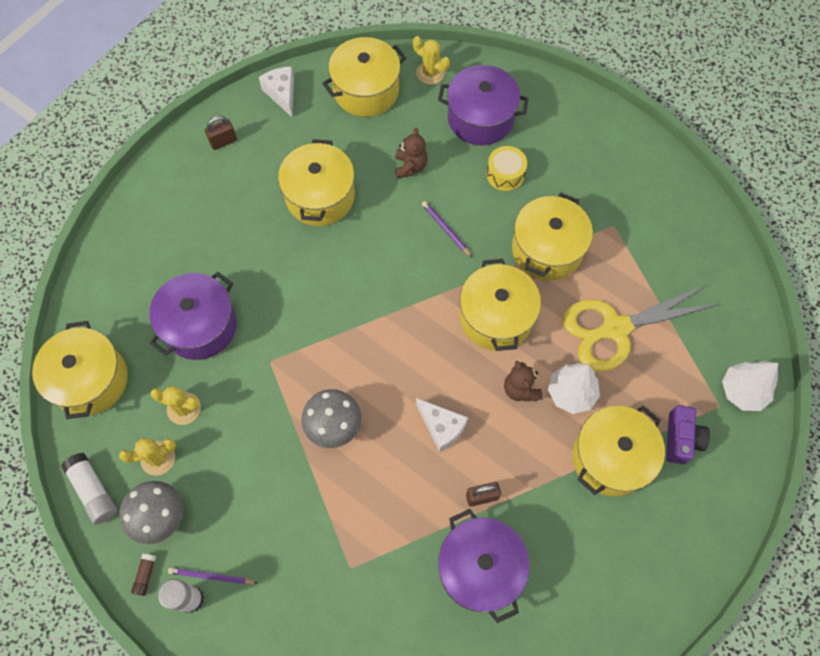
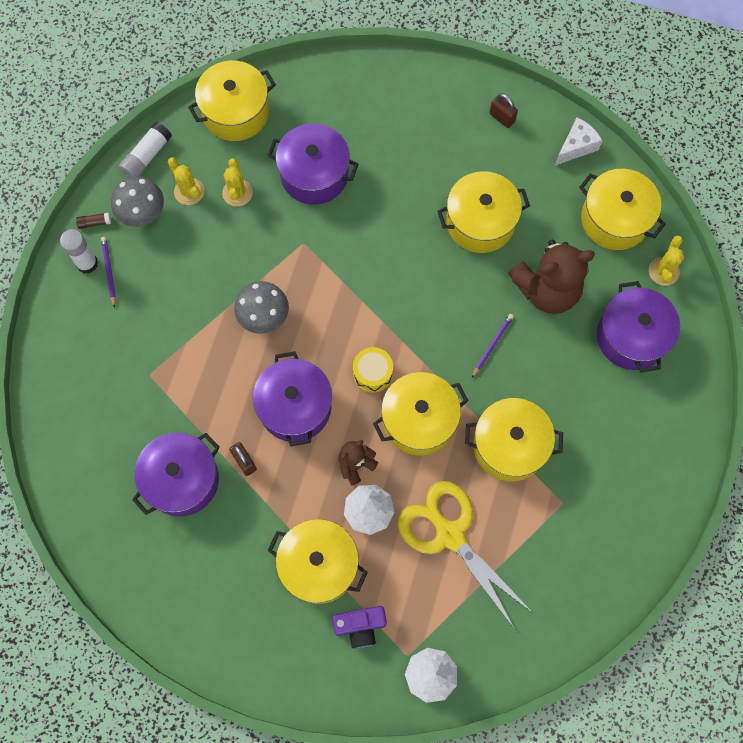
camera: 70 degrees right, 5 degrees up
(410, 166) = (547, 290): brown teddy bear -> brown teddy bear, size x1.98
(441, 427) = (295, 407): white cheese -> purple pot
(505, 174) = (576, 381): yellow drum -> yellow drum (373, 373)

